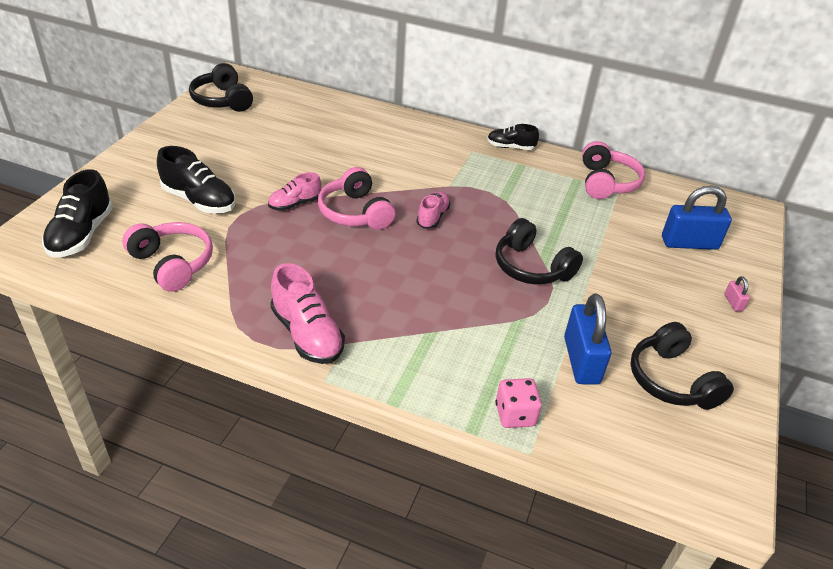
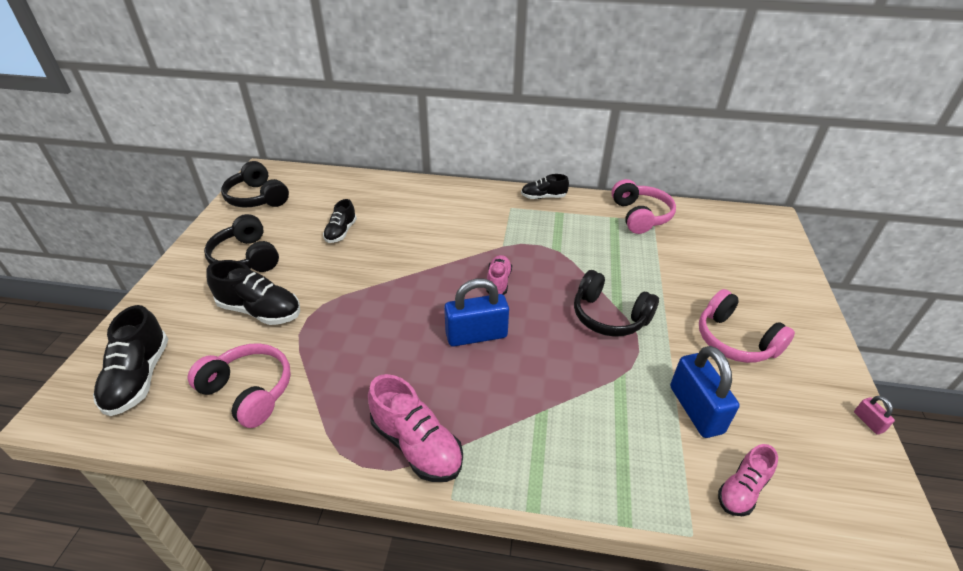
camera: 10 degrees left, 0 degrees up
(294, 145) = (341, 232): none -> black shoe
(295, 204) = (360, 295): pink shoe -> pink shoe (742, 490)
(355, 212) = (422, 292): pink headphones -> pink headphones (735, 340)
(515, 415) = (659, 491): pink dice -> none
(671, 380) = (786, 411): black headphones -> black headphones (246, 257)
(689, 243) = (735, 262): blue padlock -> blue padlock (476, 335)
(733, 303) = (799, 314): pink padlock -> pink padlock (868, 422)

